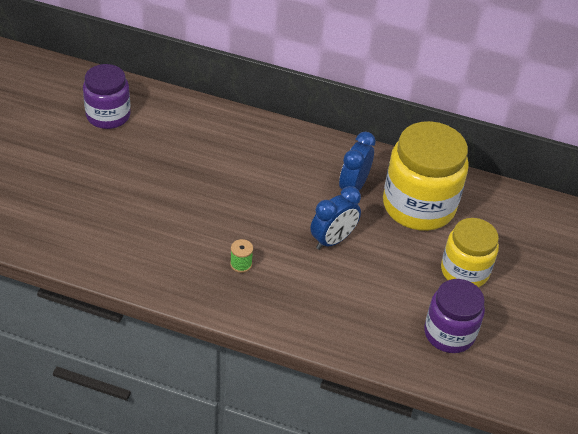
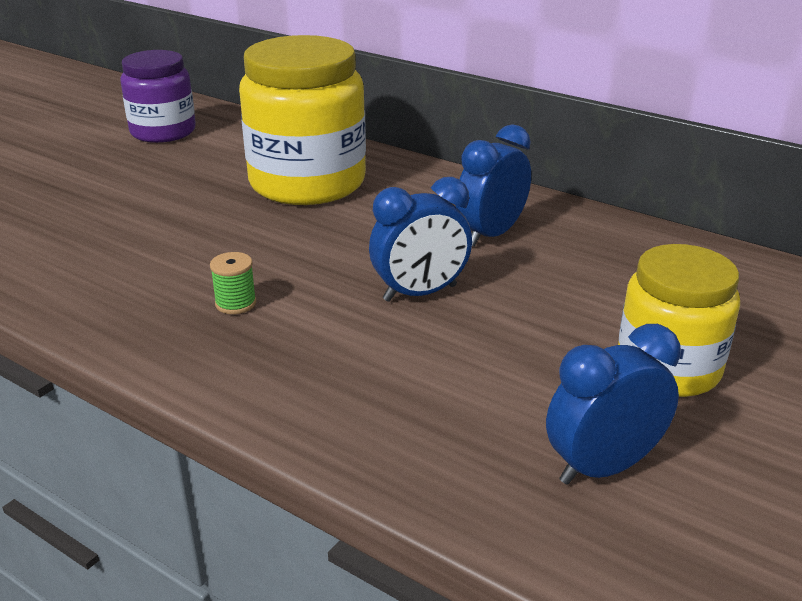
camera: 20 degrees right, 15 degrees down
(418, 206) = (602, 268): yellow jar -> yellow jar (307, 183)
(449, 333) = (603, 467): purple jar -> blue clock

